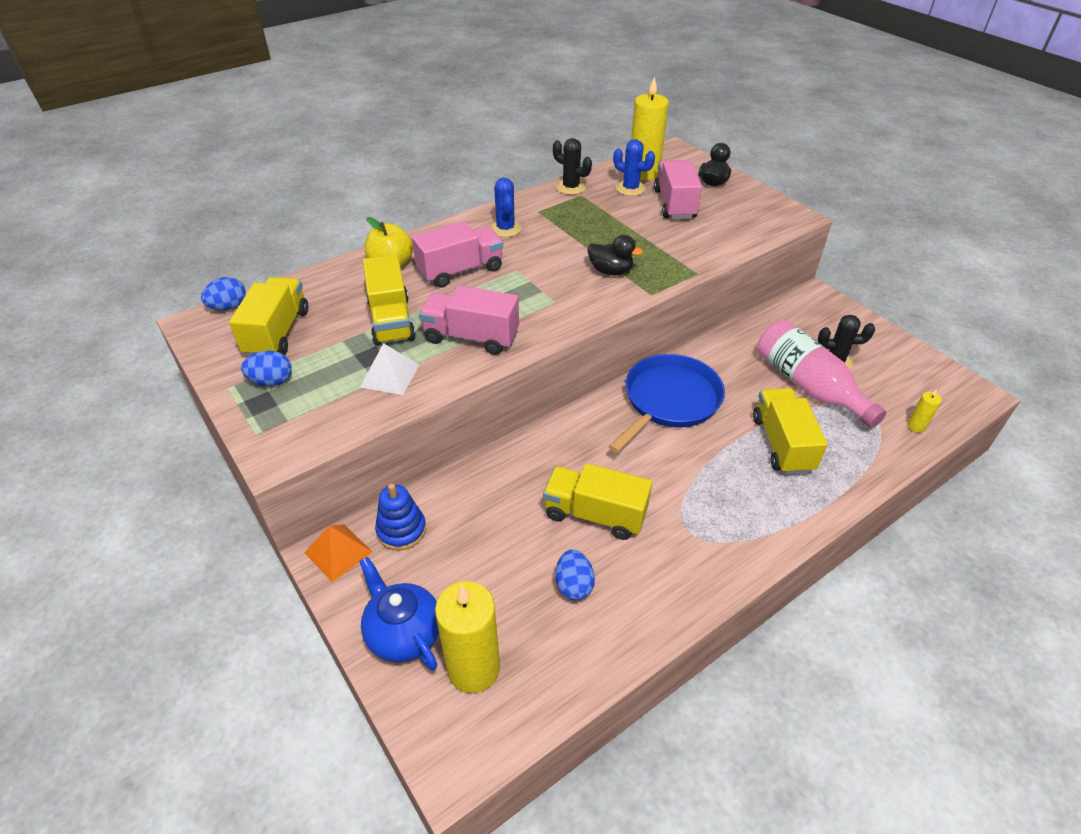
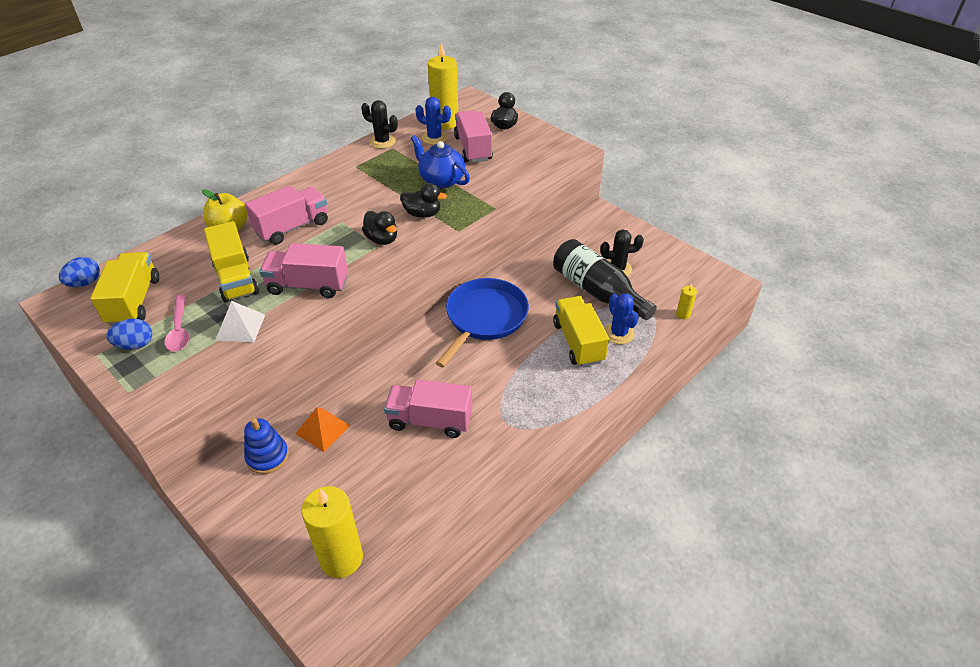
camera: 10 degrees left, 0 degrees up
(322, 370) = (179, 330): none -> pink spoon
(338, 552) = (214, 483): orange pyramid -> orange pyramid (323, 429)
(403, 633) = (279, 540): blue teapot -> blue teapot (441, 180)
(505, 229) = (328, 185): blue cactus -> blue cactus (618, 333)
(561, 294) = (382, 239): none -> black duck
(574, 585) = (417, 480): blue egg -> none
(595, 514) = (430, 420): yellow truck -> pink truck
(808, 386) = (597, 291): pink bottle -> black bottle

